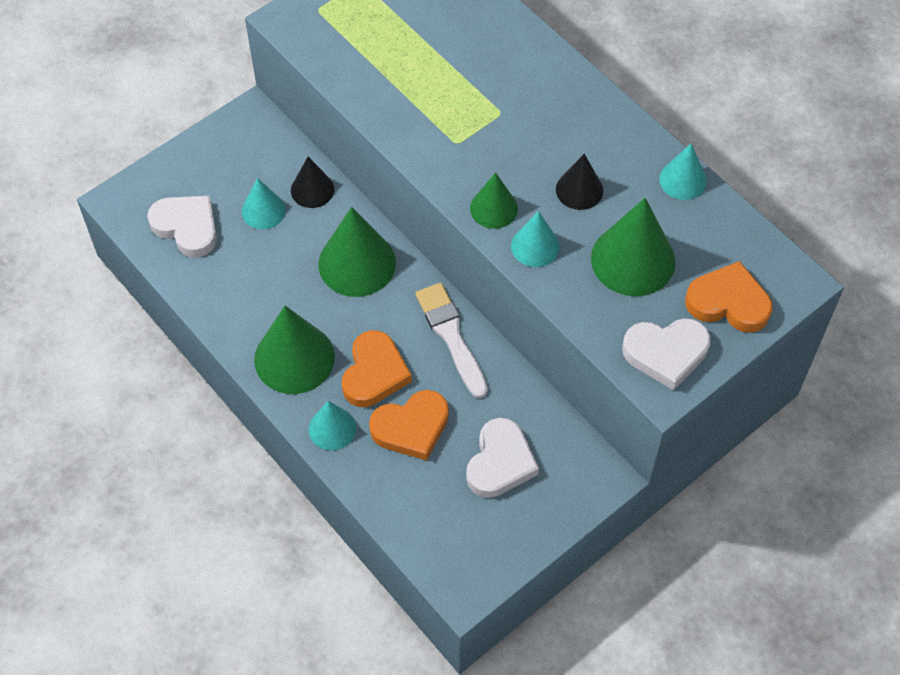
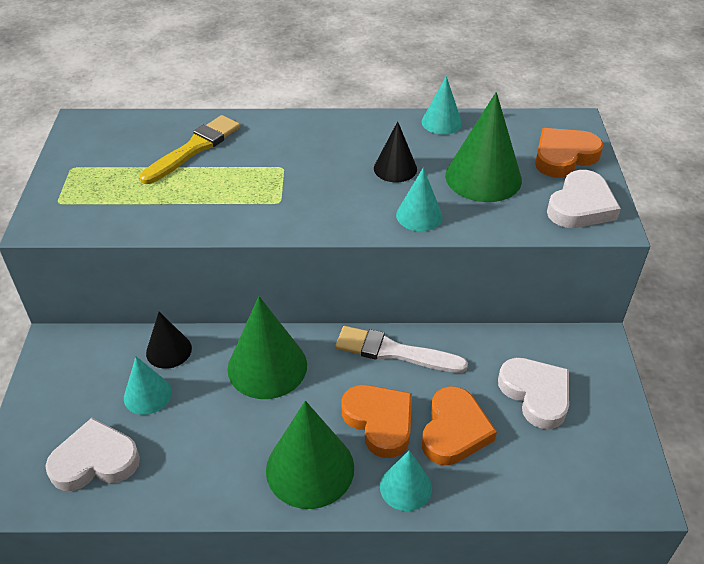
camera: 50 degrees left, 15 degrees down
(462, 37) = (194, 148): none -> yellow brush
(493, 208) = (361, 217): green cone -> none

